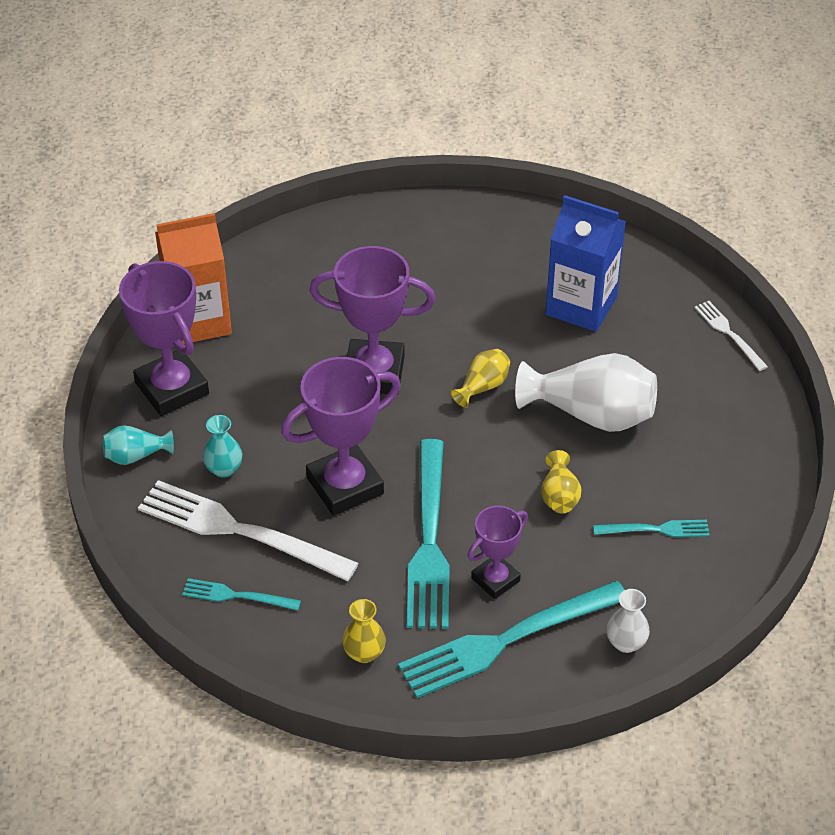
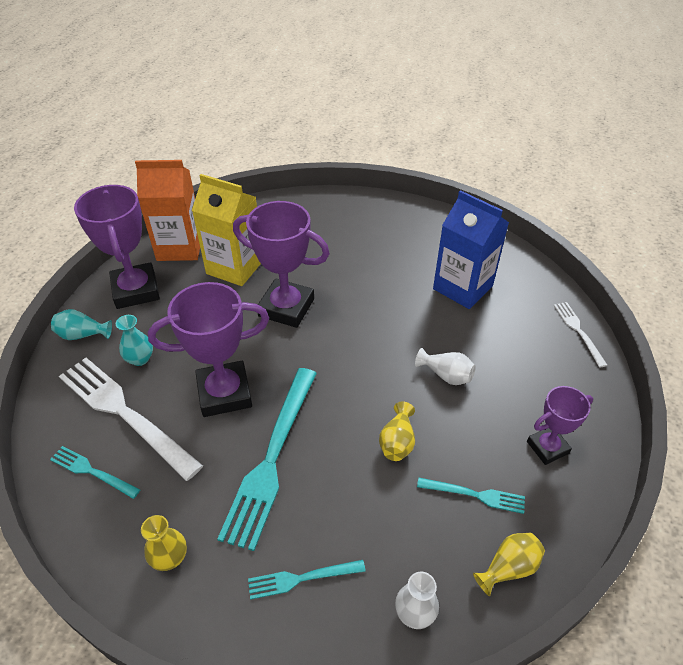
camera: 15 degrees right, 0 degrees up
(285, 334) = (235, 267): none -> yellow carton
(482, 387) = (365, 335): yellow vase -> yellow vase (508, 568)
(495, 579) = (314, 510): purple trophy -> purple trophy (547, 447)
(506, 640) = (301, 578): turquoise fork -> turquoise fork, size x0.49
(591, 414) = (446, 375): white vase -> white vase, size x0.50

